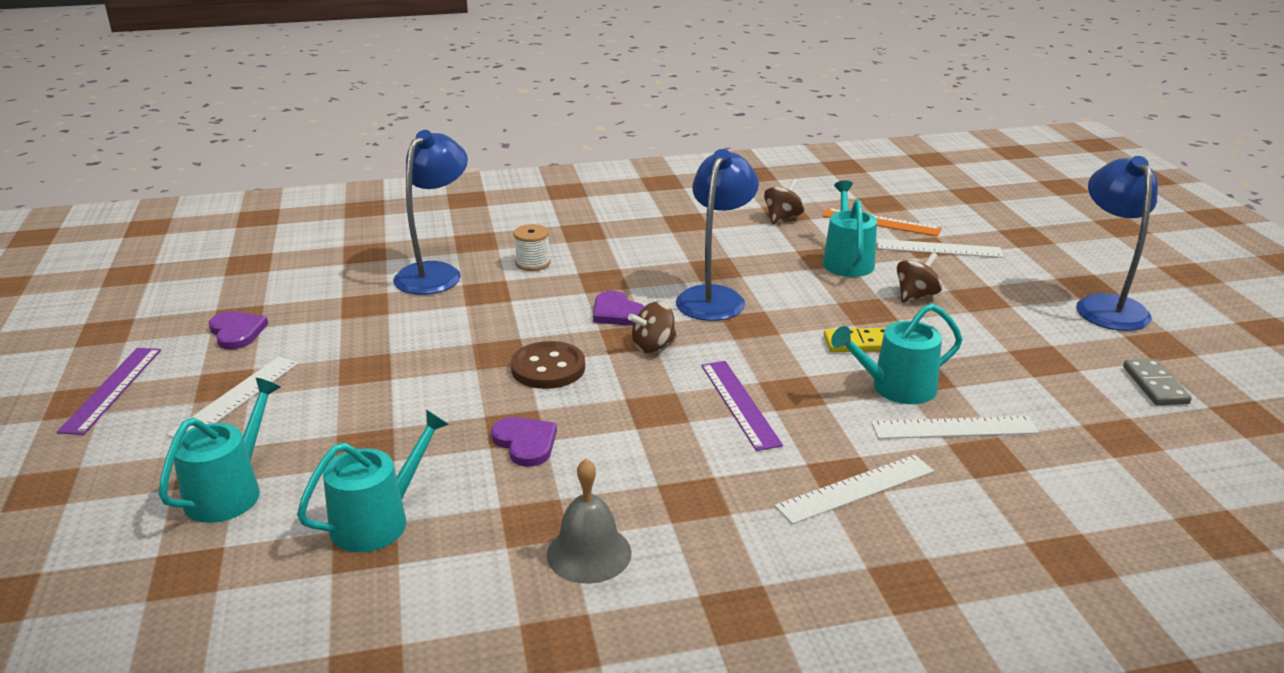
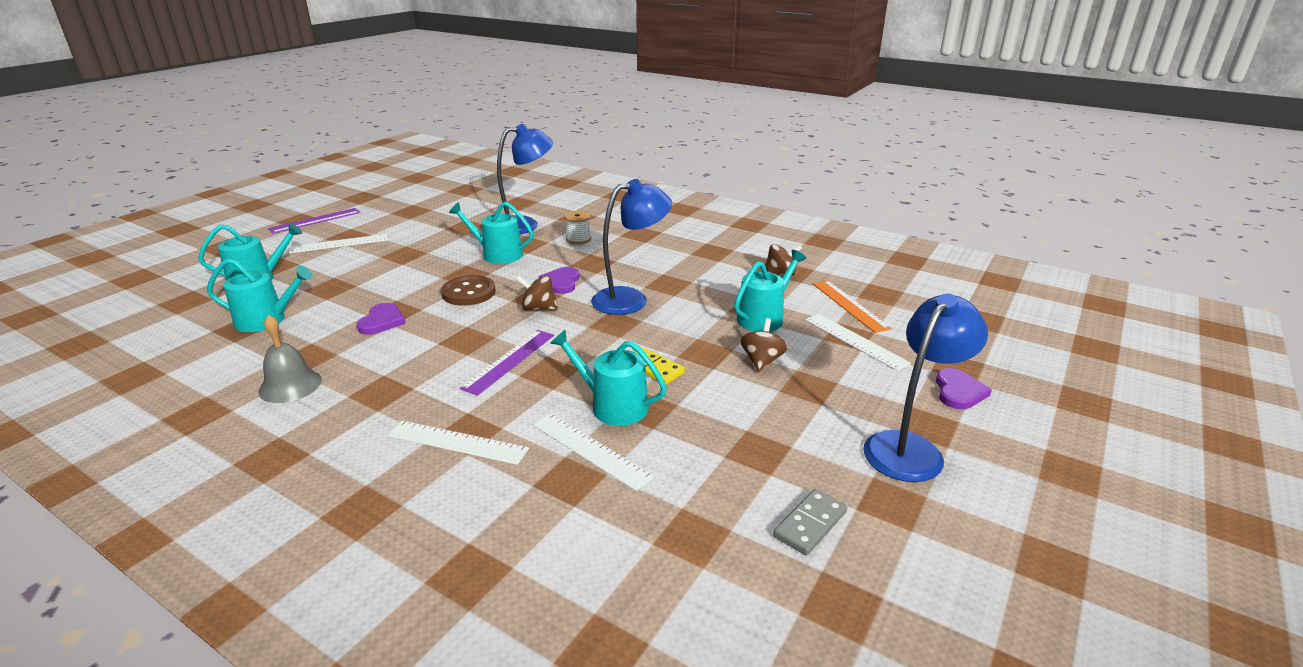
camera: 45 degrees right, 0 degrees up
(237, 332) = (397, 217): purple heart -> purple heart (958, 391)
(482, 316) = (498, 254): none -> turquoise watering can
(916, 296) = (762, 361): brown spinning top -> brown spinning top turned 75 degrees counterclockwise

